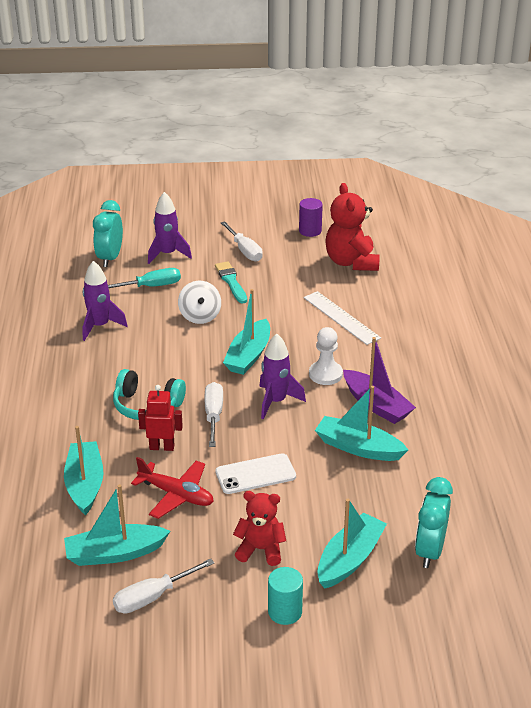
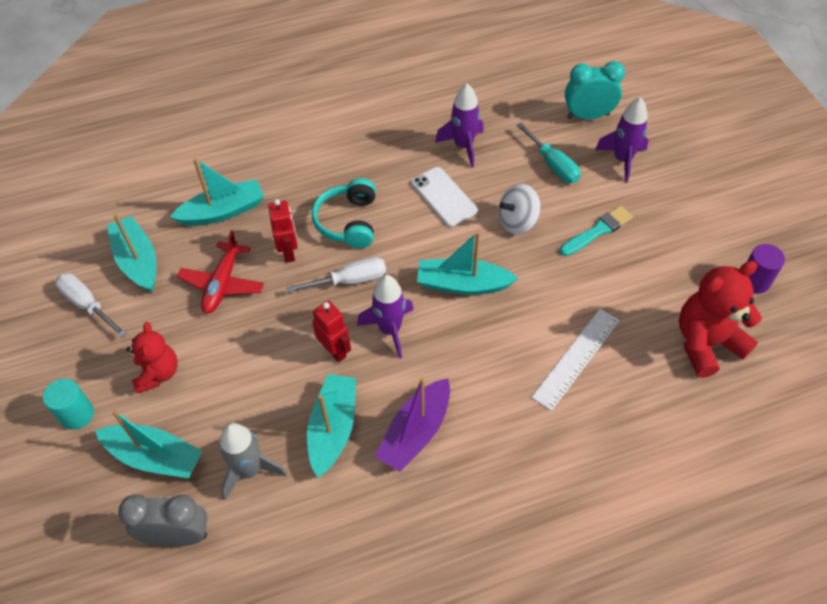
camera: 75 degrees right, 20 degrees up
(244, 250) = (669, 226): white screwdriver -> none
(255, 474) = (266, 341): white phone -> white phone (443, 197)
(283, 435) = (335, 351): none -> red robot
(325, 374) = (456, 366): white pawn -> none
(381, 500) = (250, 470): none -> grey rocket
(429, 551) = (178, 535): turquoise clock -> grey clock

